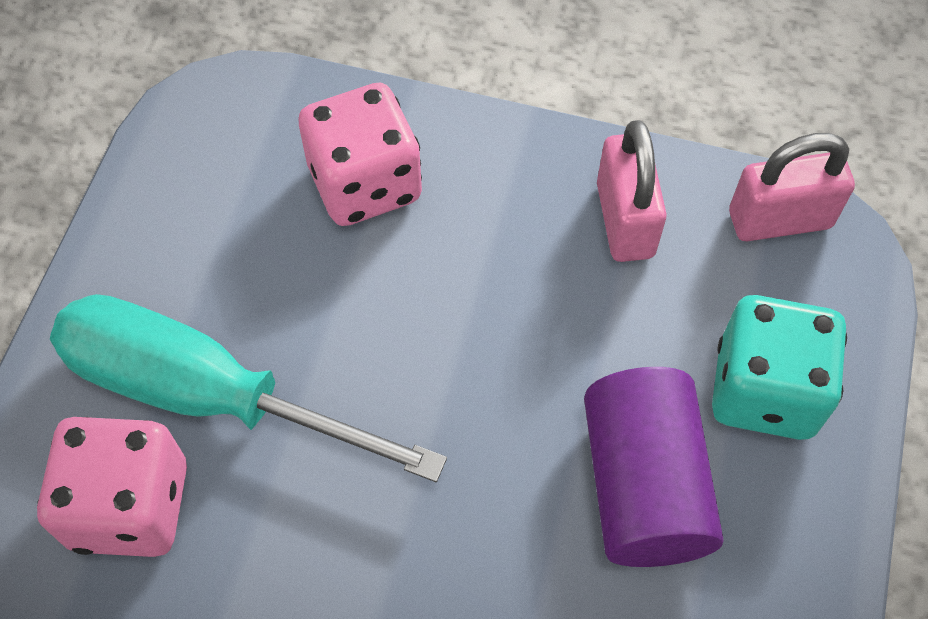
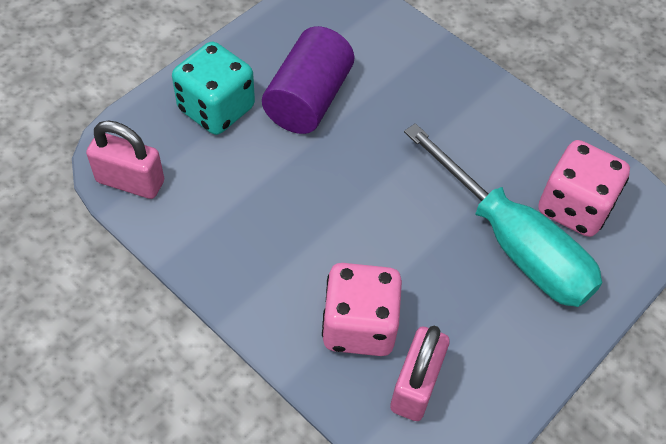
camera: 155 degrees left, 5 degrees down
(625, 220) = (217, 224): pink padlock -> pink padlock (416, 385)

